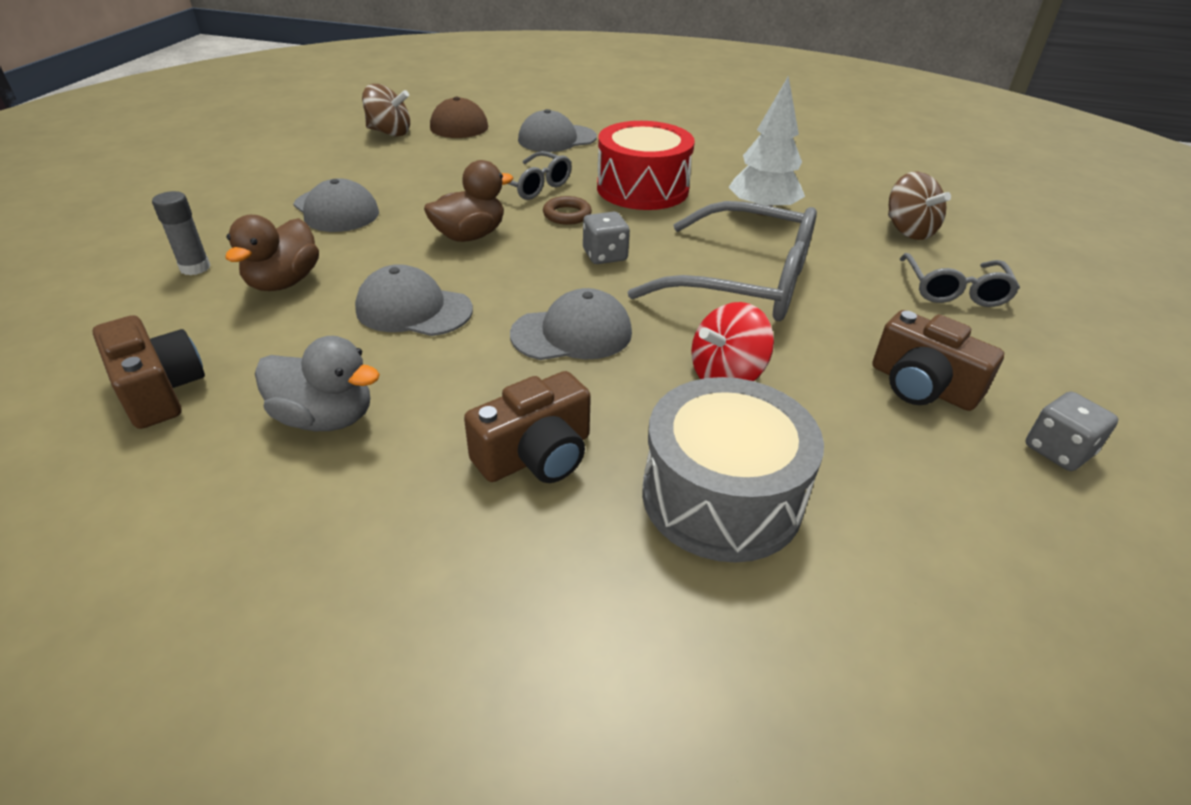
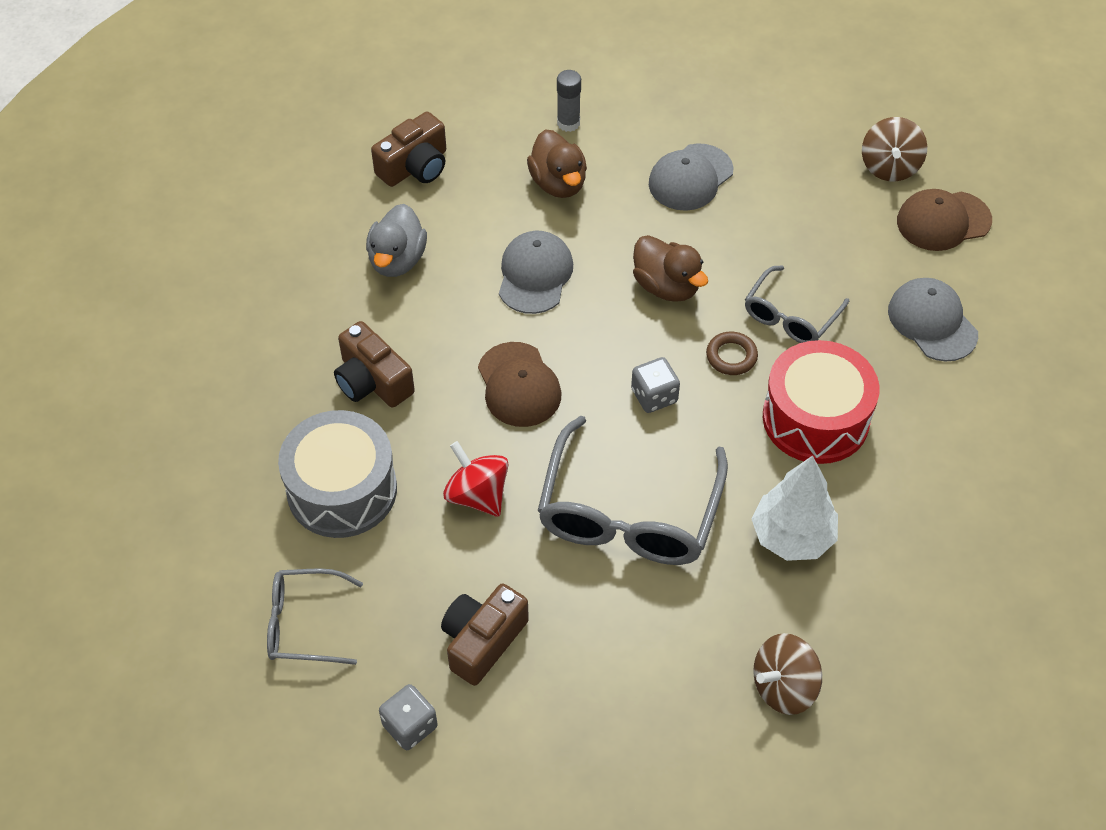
camera: 85 degrees right, 15 degrees up
(284, 282) = (558, 183): brown duck -> brown duck turned 120 degrees counterclockwise
(572, 333) = (519, 385): grey cap -> brown cap
(954, 290) = (653, 706): grey glasses -> grey glasses (304, 624)

